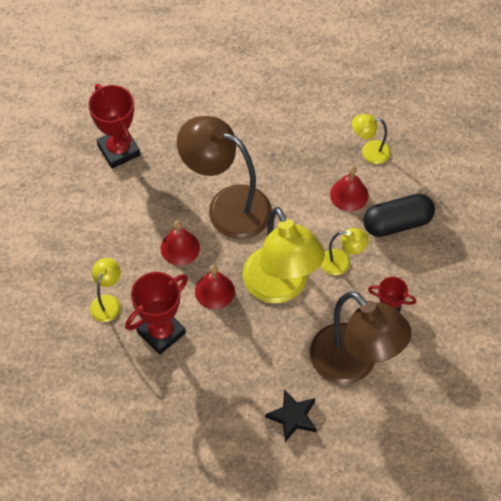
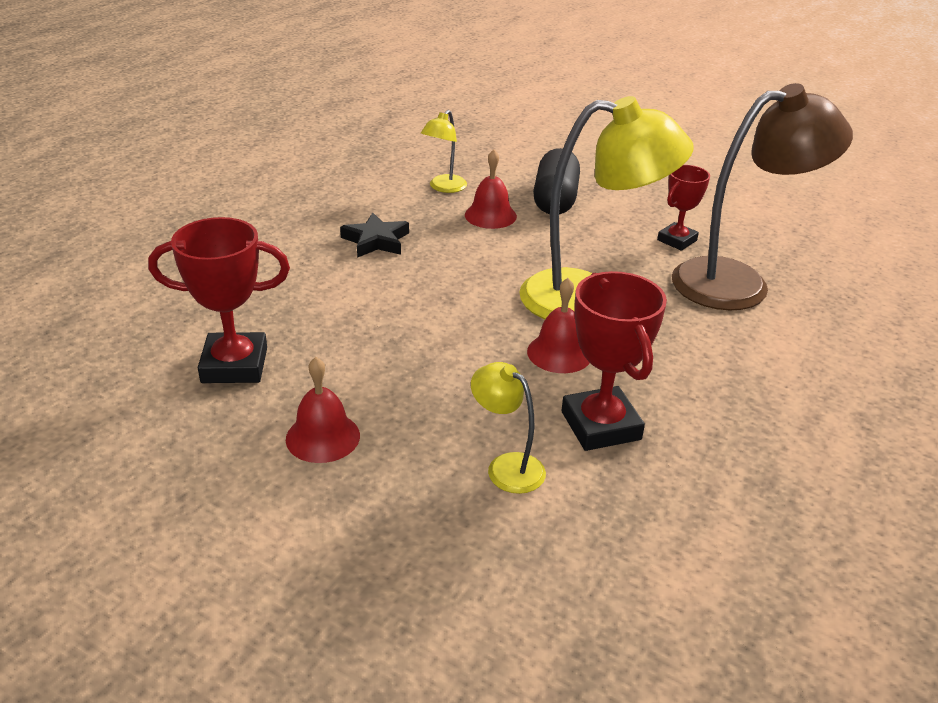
camera: 65 degrees left, 25 degrees down
(180, 248) = (462, 361): red bell -> red bell (323, 437)
(227, 206) = (428, 301): brown lamp -> none
(293, 417) = (802, 350): black star -> black star (376, 241)
(342, 263) = (584, 247): yellow lamp -> none

